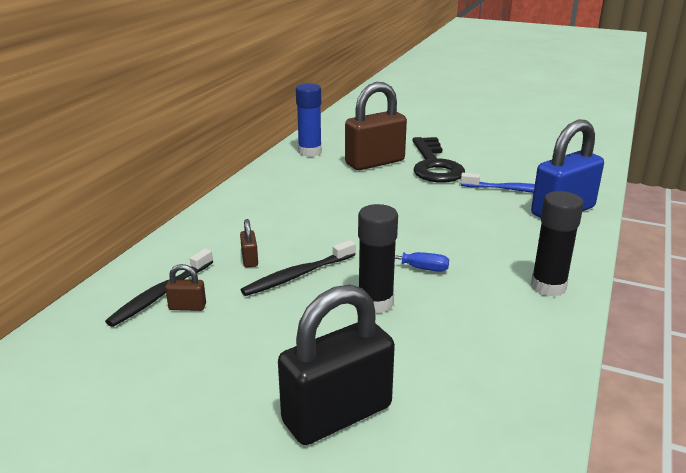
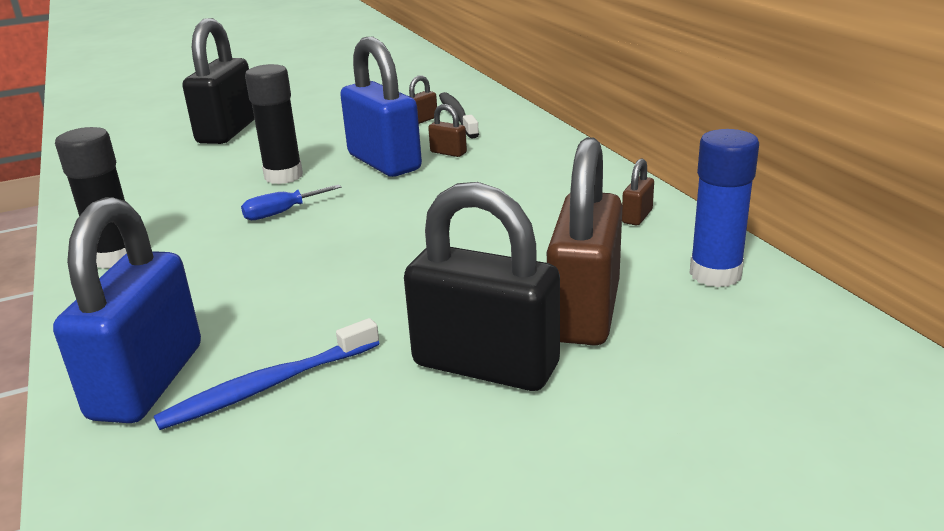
camera: 135 degrees right, 0 degrees up
(275, 177) = (637, 216): none -> brown padlock
(298, 275) = (384, 162): black toothbrush -> blue padlock
(434, 165) = (485, 365): black key -> black padlock

